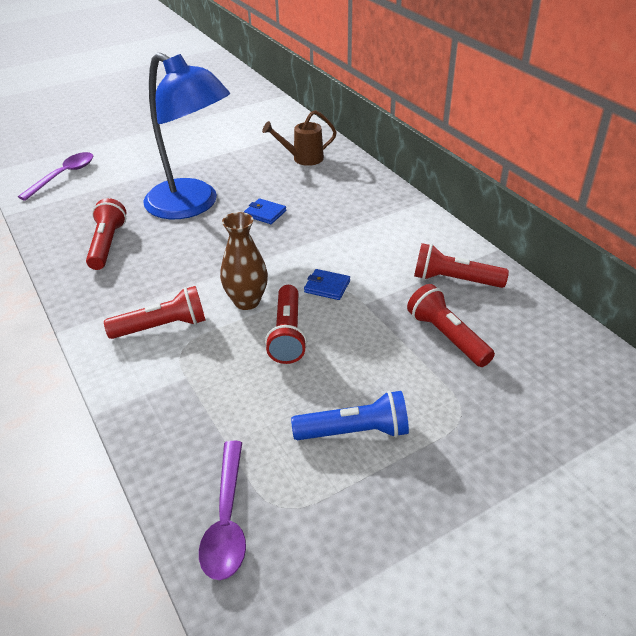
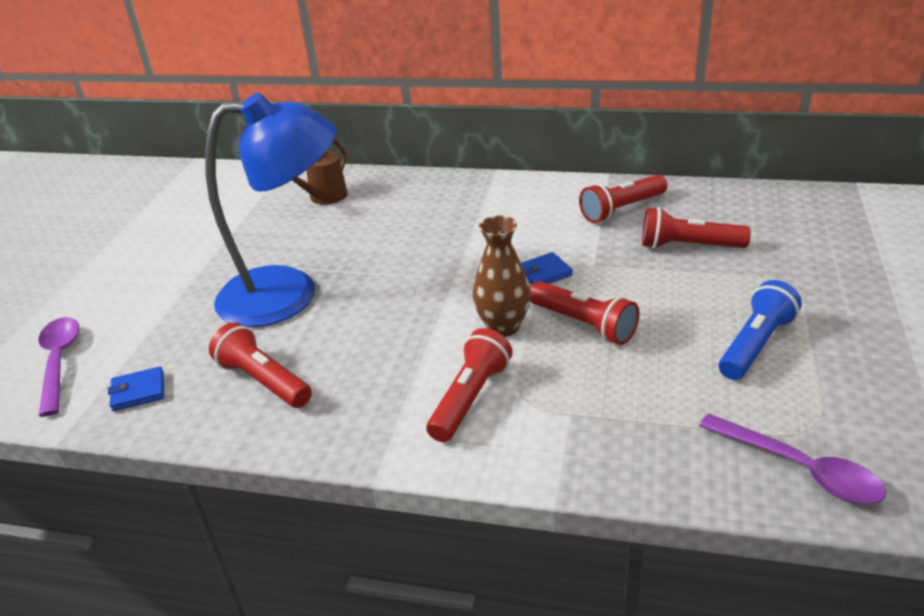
camera: 45 degrees left, 5 degrees down
(265, 213) = (378, 257): blue wallet -> blue wallet (138, 391)

